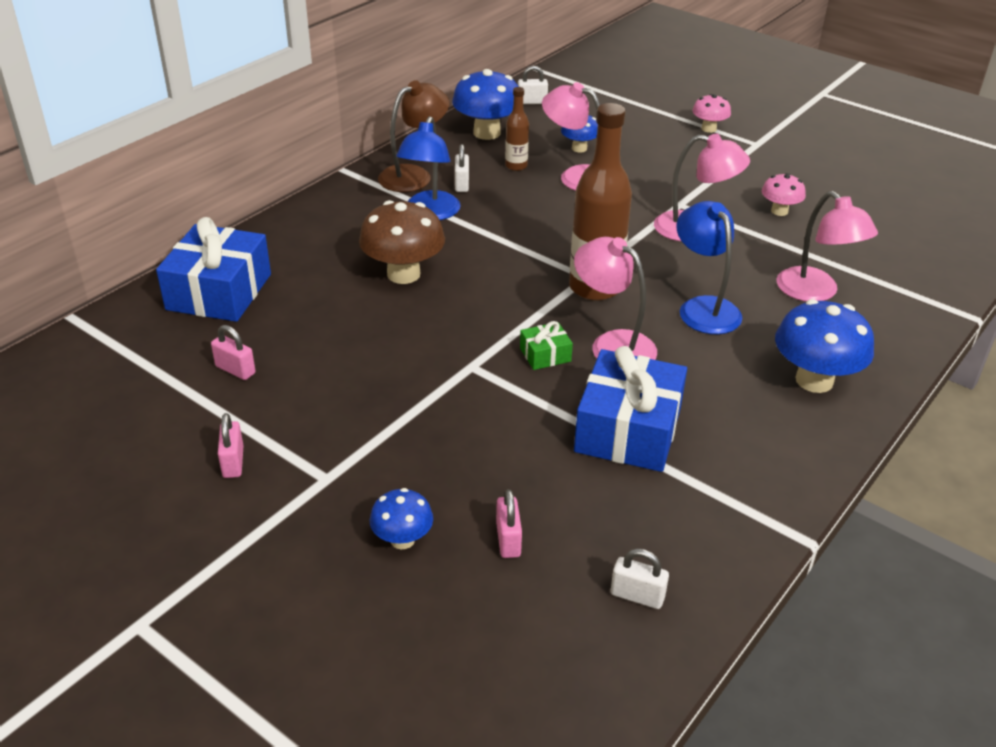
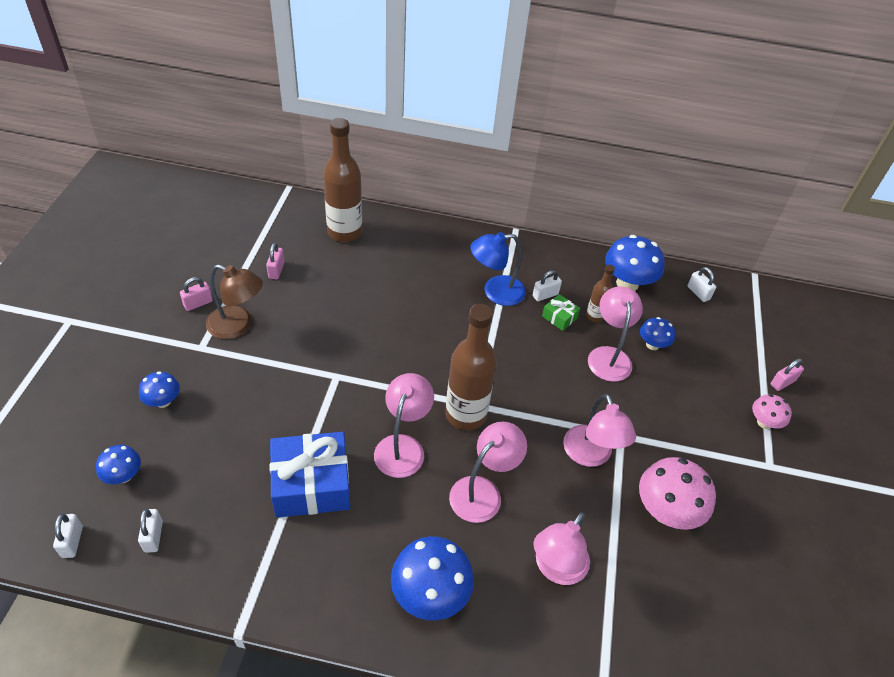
camera: 60 degrees right, 10 degrees up
(219, 292) = (344, 232): blue gift -> brown bottle
(403, 274) = (415, 306): brown mushroom -> none
(414, 175) = (536, 266): brown lamp -> brown lamp (237, 326)
(508, 540) = (180, 452): pink padlock -> pink padlock (782, 383)
(515, 609) = (123, 476): none -> blue mushroom
(545, 355) = (369, 411): green gift -> green gift (559, 317)
(604, 689) = (72, 541): none -> white padlock
(703, 308) = (483, 491): blue lamp -> pink lamp
(779, 211) = (666, 511): pink mushroom -> pink mushroom, size x1.79

